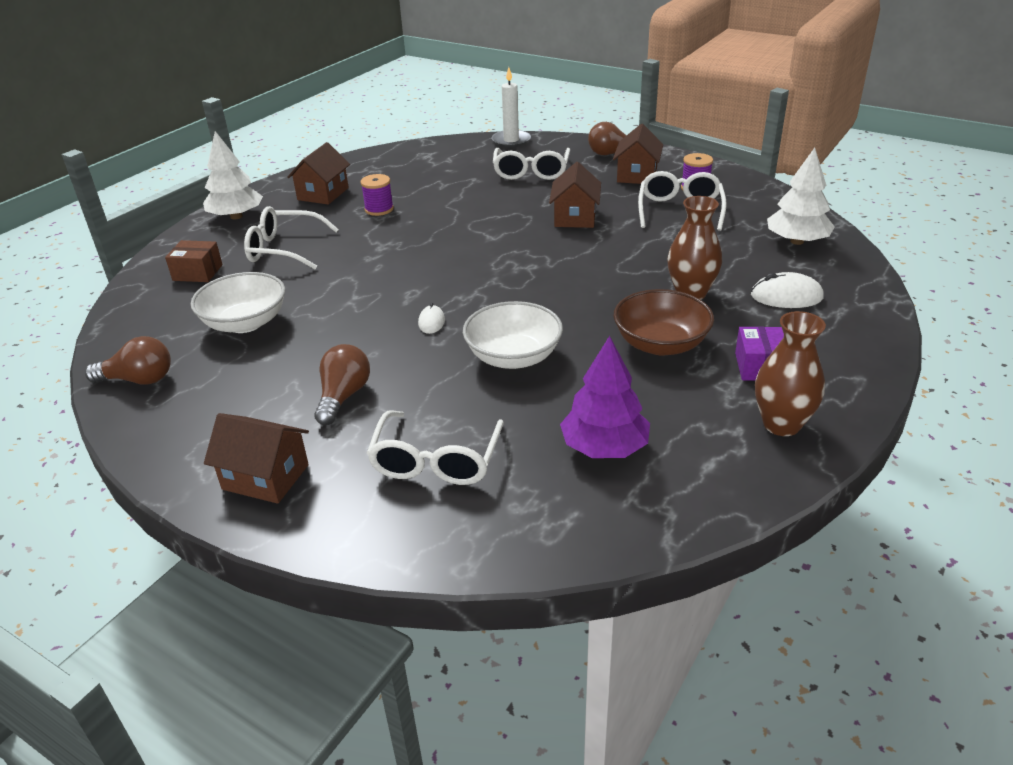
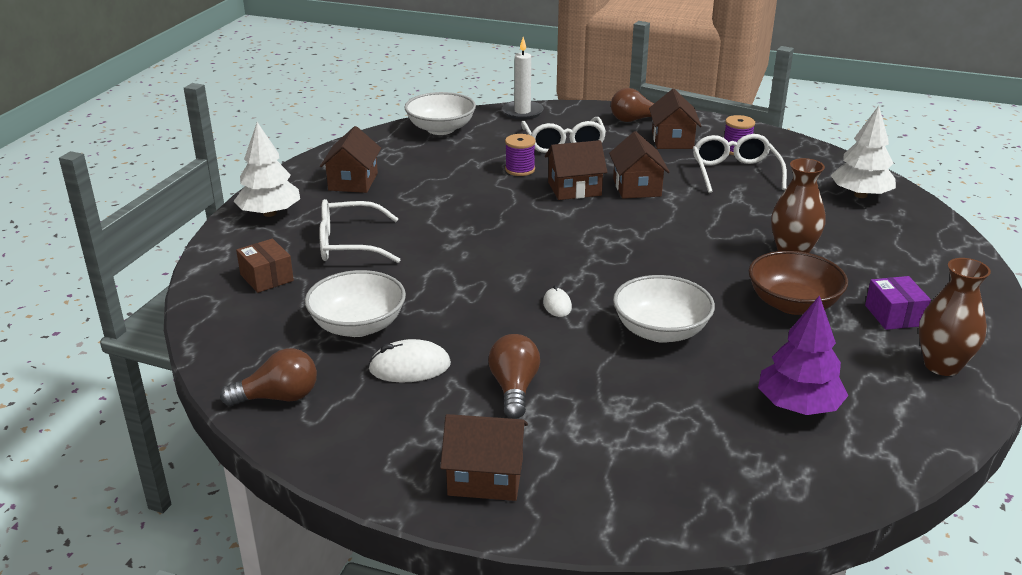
camera: 15 degrees left, 5 degrees down
(197, 272) = (266, 277): brown box -> brown box turned 60 degrees clockwise
(379, 209) = (426, 194): purple spool -> purple spool (520, 169)
(428, 152) = (441, 129): none -> white bowl
(436, 460) = (647, 438): white glasses -> none
(515, 214) = (574, 189): none -> brown house
(786, 296) = (880, 248): white mouse -> white mouse (410, 367)

